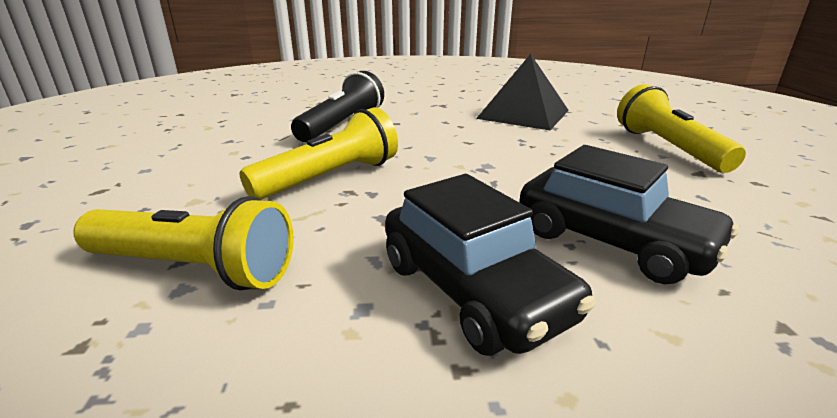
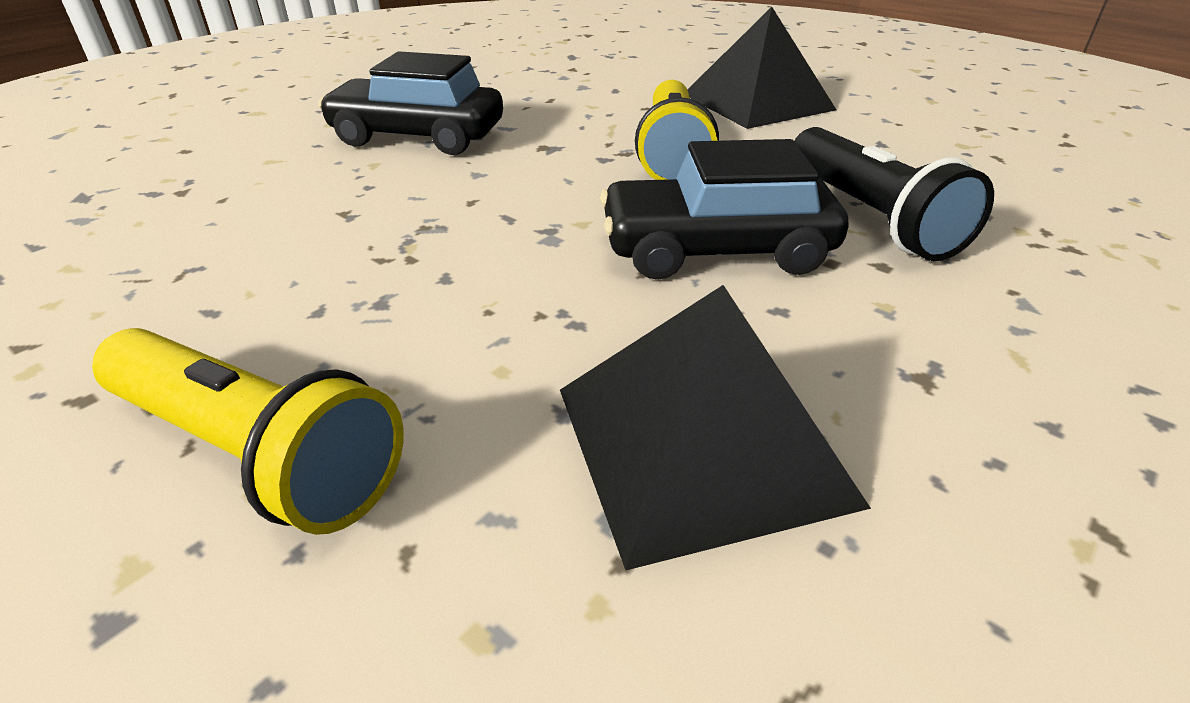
camera: 135 degrees right, 10 degrees up
(166, 188) = (757, 102): none -> black pyramid
(194, 268) = (598, 90): yellow flashlight -> none
(612, 241) = (328, 202): black car -> black car (716, 250)

